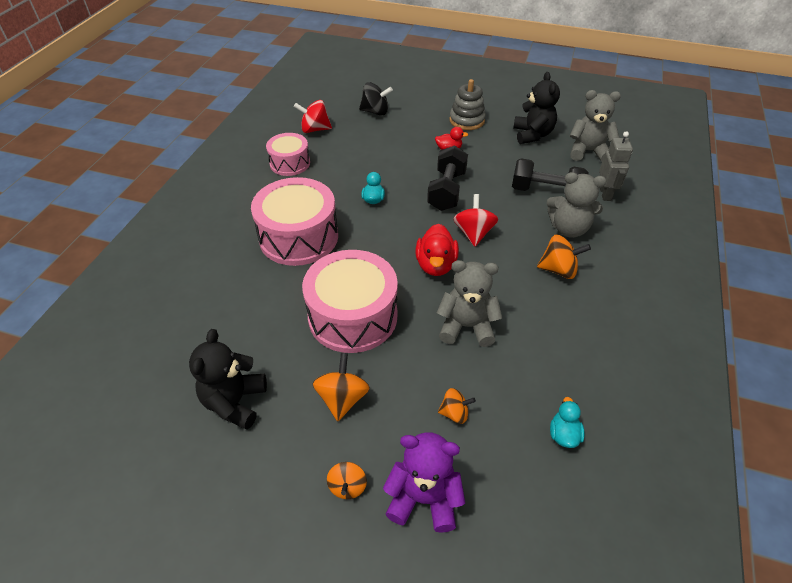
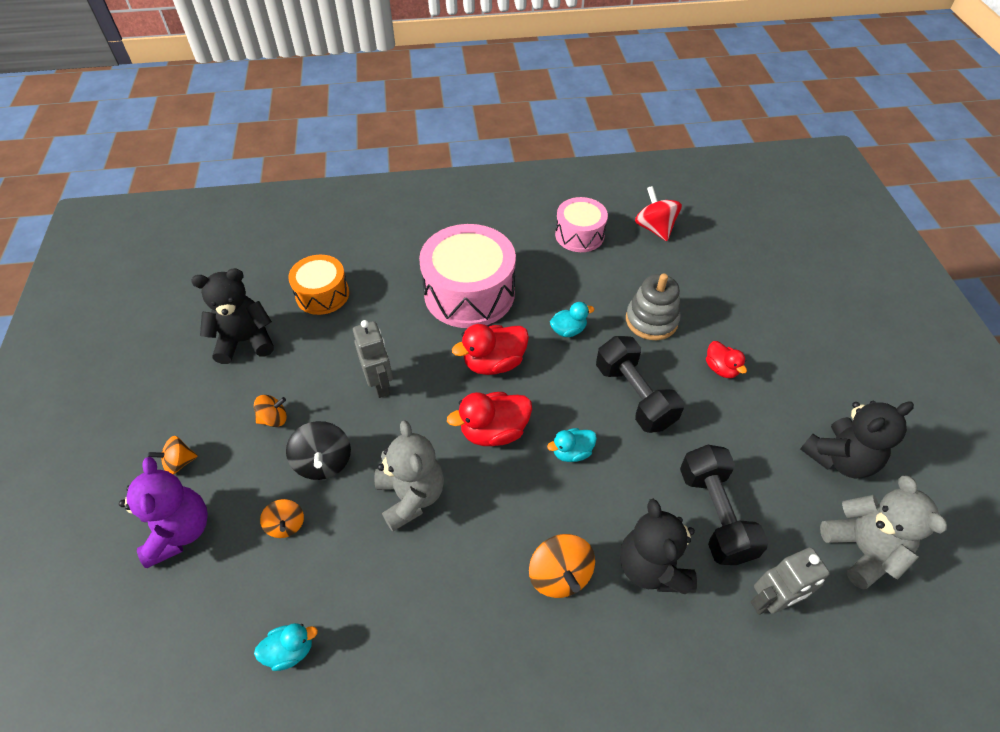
camera: 65 degrees right, 5 degrees up
(223, 329) = (322, 294): none -> orange drum
(342, 398) = (274, 419): orange spinning top -> orange spinning top, size x0.63
(353, 316) = (380, 384): pink drum -> grey robot
(375, 112) = (736, 266): black spinning top -> black spinning top (324, 462)
(376, 245) = (494, 363): none -> red duck
(446, 191) = (634, 396): black dumbbell -> black dumbbell turned 75 degrees clockwise
(467, 120) = (803, 366): grey stacking toy -> grey stacking toy (651, 320)
(473, 233) = (572, 452): red spinning top -> turquoise duck
(568, 229) = (652, 567): grey teddy bear -> black teddy bear

